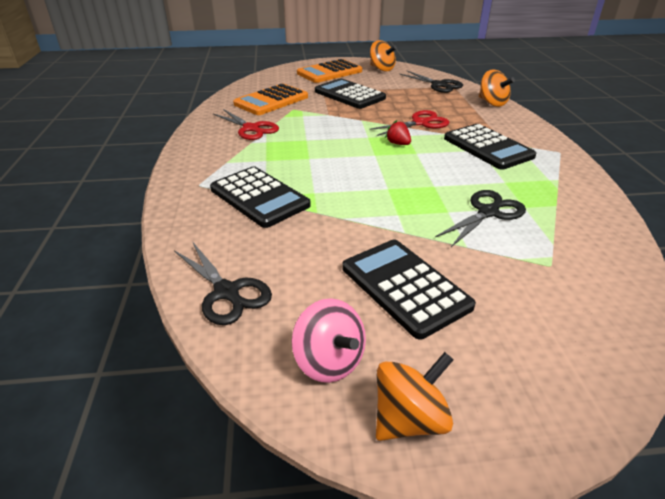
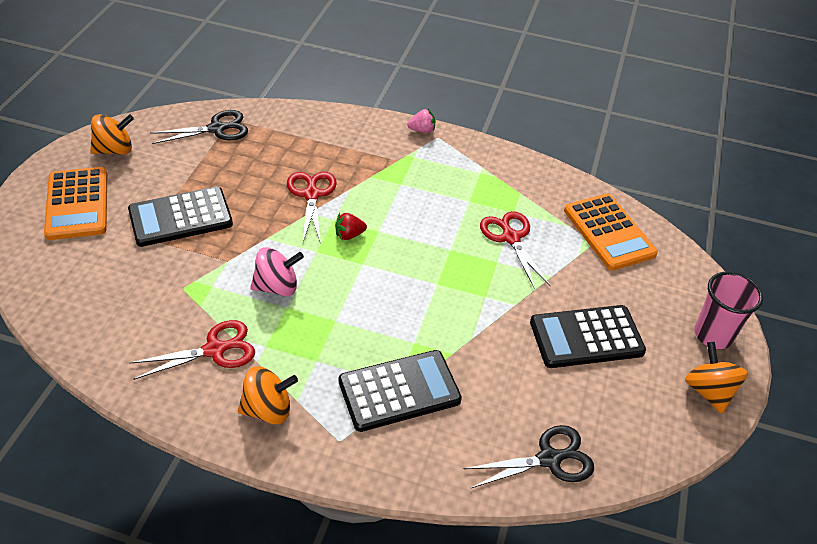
camera: 70 degrees left, 10 degrees up
(271, 101) = (134, 301): orange calculator -> orange calculator (609, 232)
(329, 361) = (649, 415): pink spinning top -> pink spinning top (277, 287)
(488, 147) = (400, 176): black calculator -> none
(488, 212) = (510, 237): black scissors -> red scissors
(492, 103) = (302, 117): orange spinning top -> orange spinning top (268, 409)
(518, 408) = (713, 335): none -> pink cup
(556, 144) = (422, 130): none -> pink strawberry

